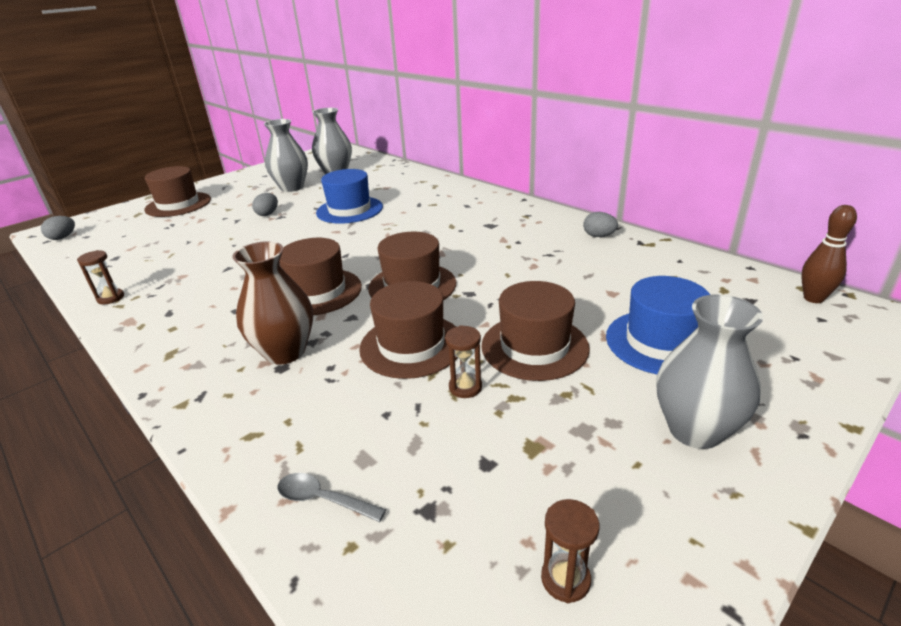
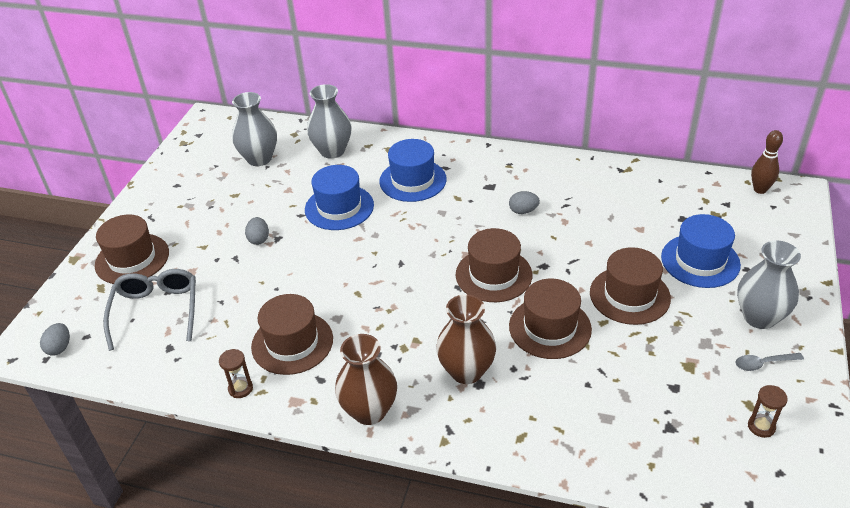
camera: 30 degrees left, 10 degrees up
(144, 235) = (156, 311): none -> grey glasses
(165, 351) = (369, 411): none -> brown vase
(292, 187) = (236, 194): grey vase -> grey vase (332, 151)
(317, 292) = (424, 309): brown hat -> brown hat (292, 343)
(323, 499) = (610, 450): grey spoon -> grey spoon (763, 363)
(429, 207) = (413, 180): none -> blue hat
(465, 387) = (616, 344): brown hourglass -> none
(598, 236) = (585, 172): grey egg -> grey egg (523, 211)

